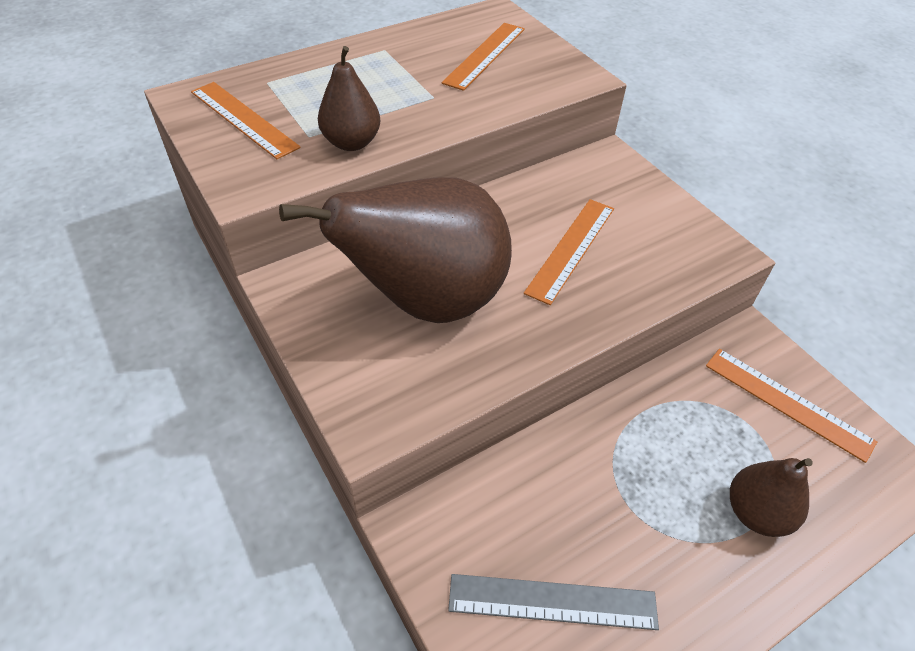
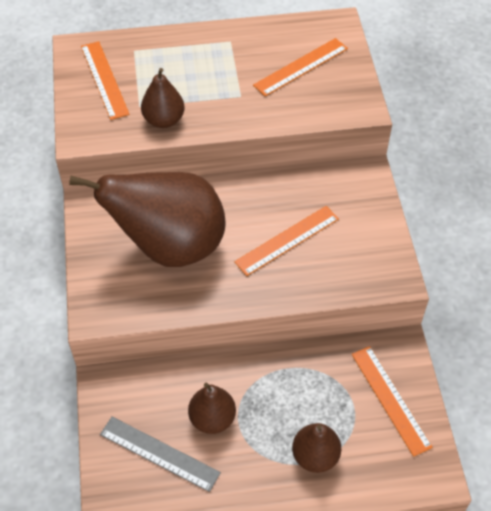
camera: 25 degrees right, 5 degrees up
(594, 517) = (212, 418): none -> brown pear

